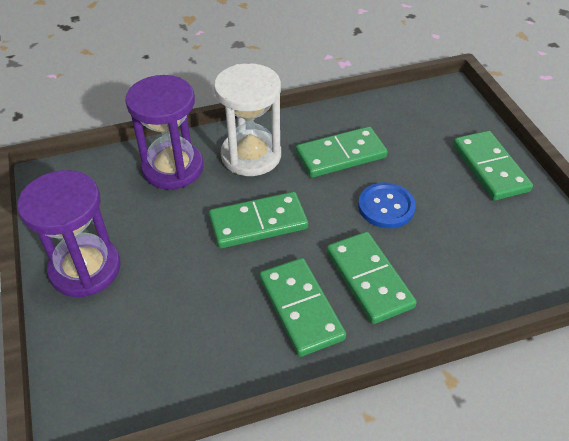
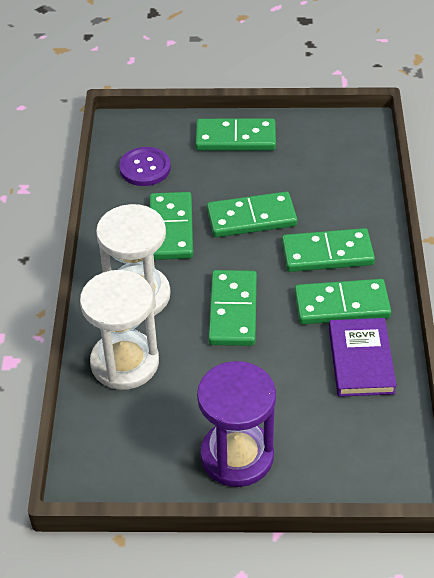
camera: 70 degrees left, 0 degrees up
(172, 168) = (125, 363): purple hourglass -> white hourglass
(229, 343) = (361, 360): none -> purple book
(386, 207) = (251, 218): blue button -> green domino
(407, 119) = (145, 168): none -> purple button

